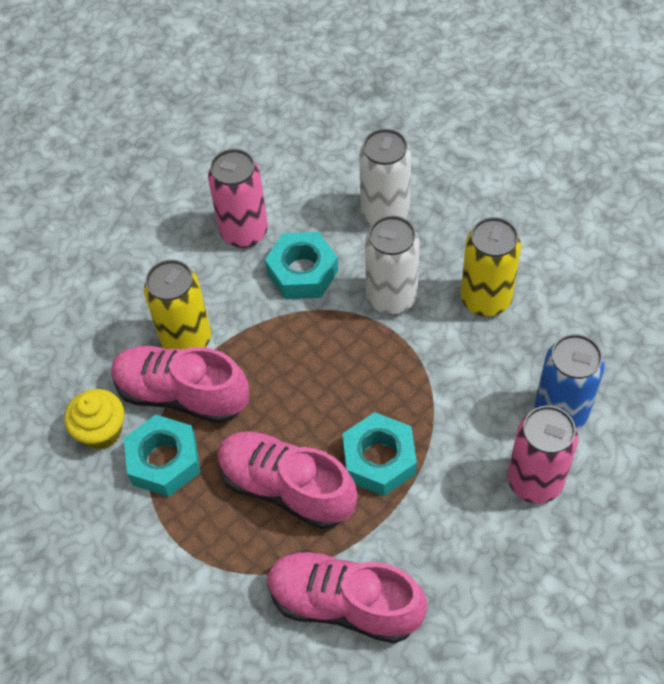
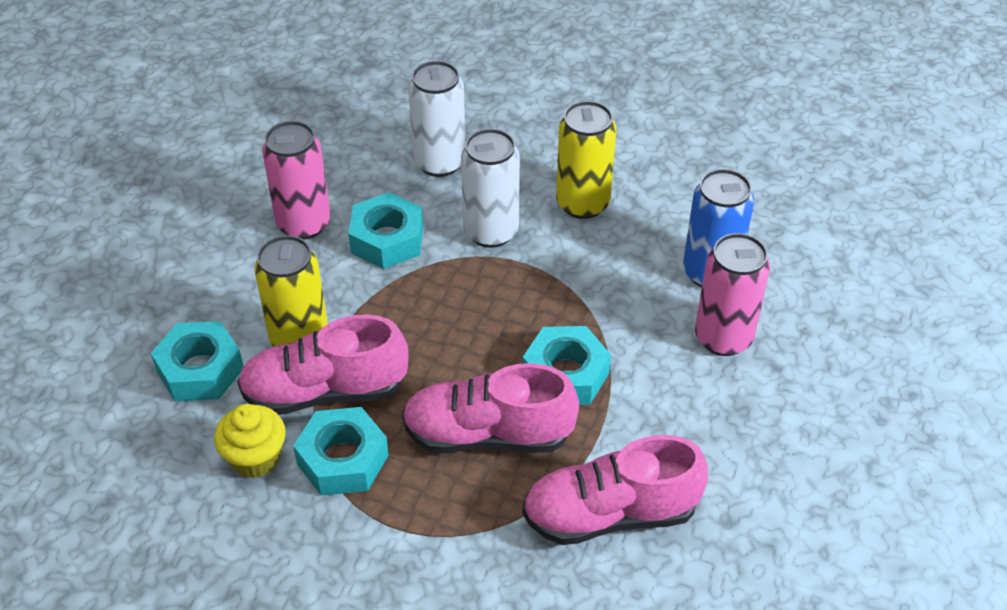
camera: 30 degrees left, 10 degrees down
(100, 336) = (200, 370): none -> turquoise nut

